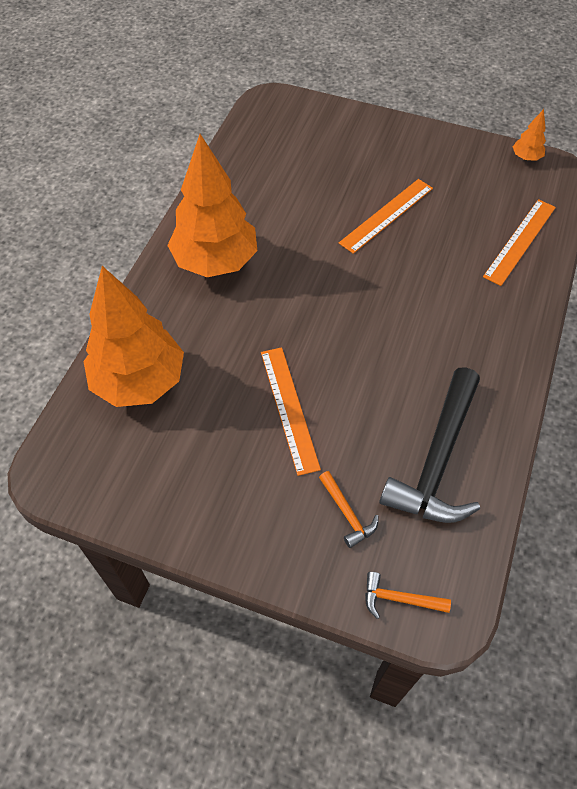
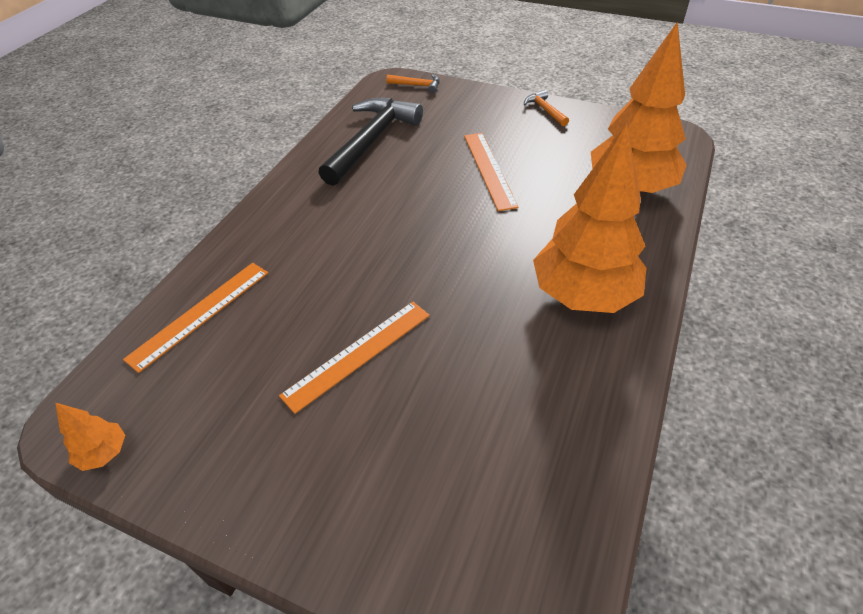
camera: 175 degrees left, 10 degrees down
(347, 513) = (446, 117): orange hammer -> orange hammer (545, 110)

